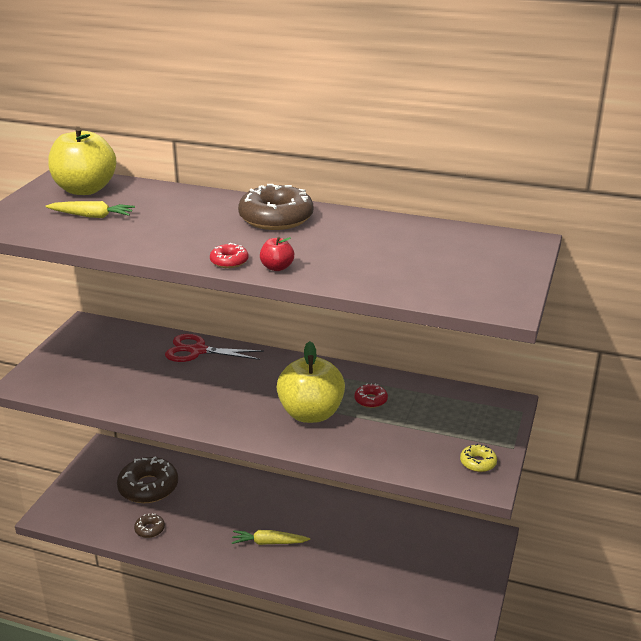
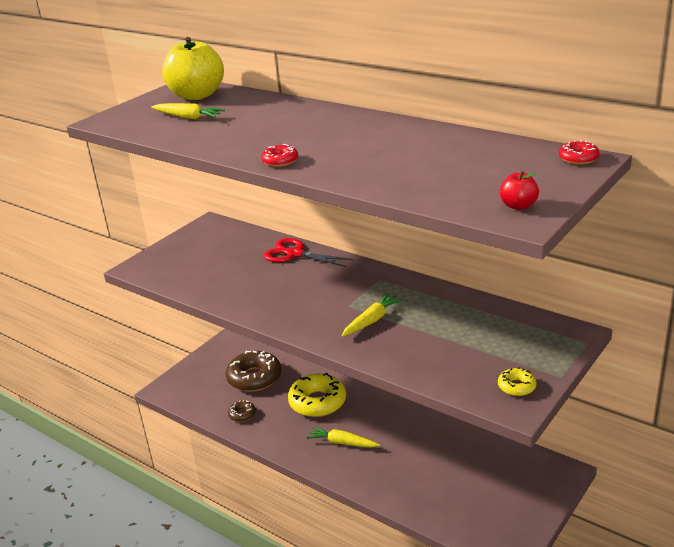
camera: 20 degrees right, 0 degrees up
(227, 504) = (317, 402): none -> yellow donut
(276, 218) = (348, 126): brown donut -> none
(277, 267) = (320, 169): red apple -> red apple (518, 206)
(311, 414) = (372, 320): yellow apple -> yellow carrot
(370, 400) = (435, 314): red donut -> red donut (578, 158)

